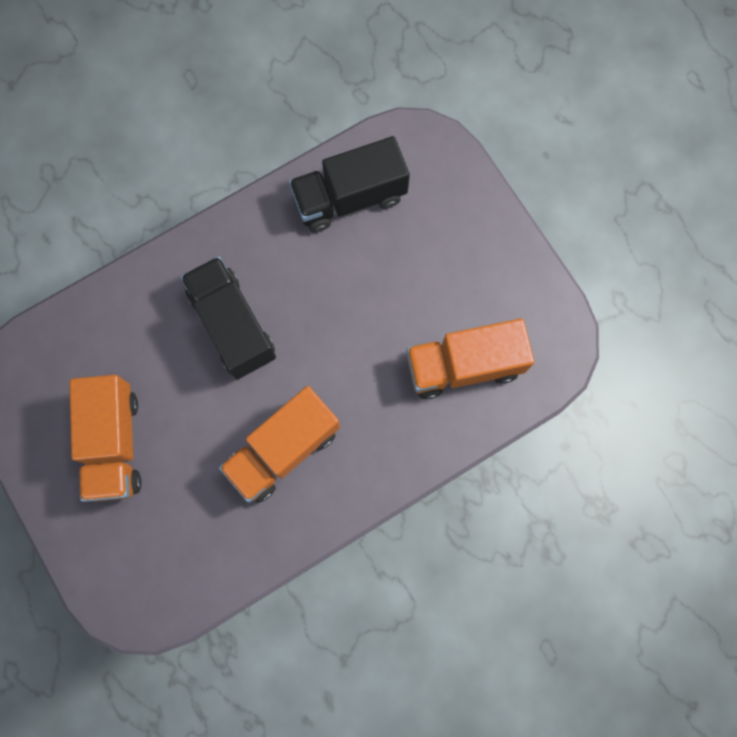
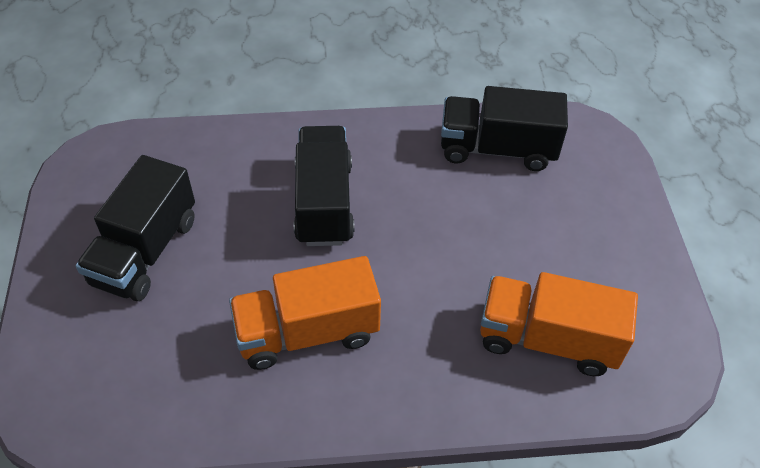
camera: 25 degrees right, 25 degrees down
(114, 443) = (145, 251): orange truck -> black truck

